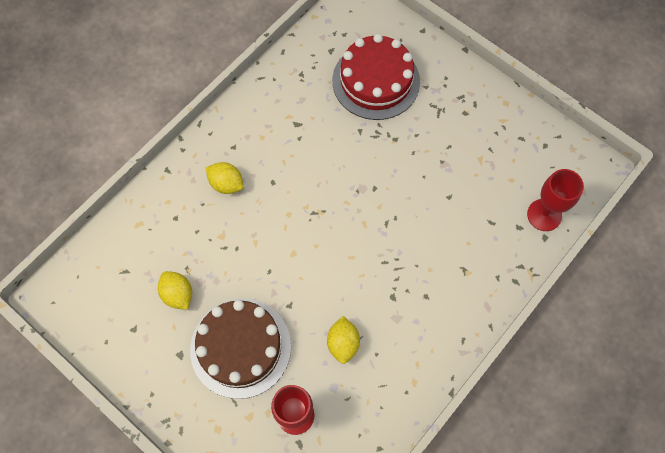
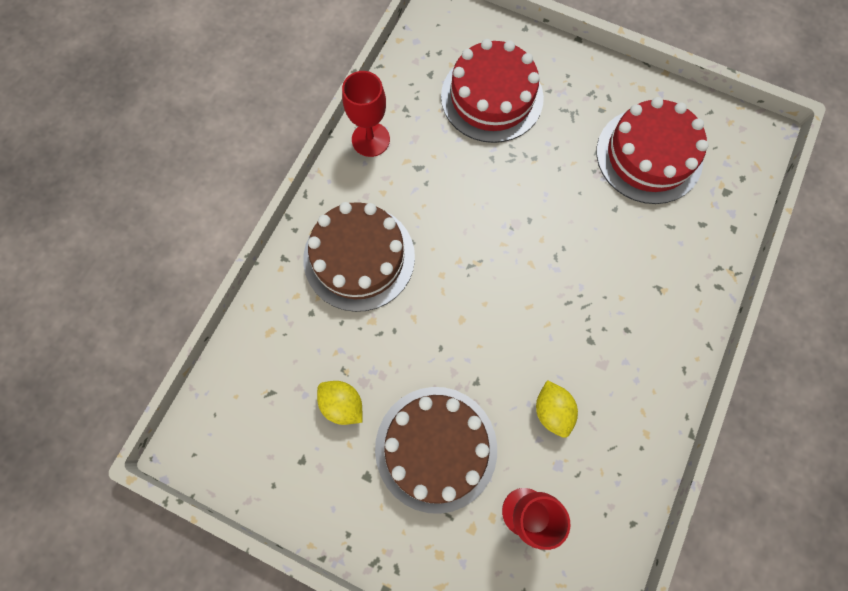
camera: 15 degrees left, 5 degrees up
(226, 184) = (359, 257): yellow lemon -> brown cake
(492, 160) = (649, 155): none -> red cake
(544, 215) = (725, 203): red goblet -> red goblet (370, 139)

